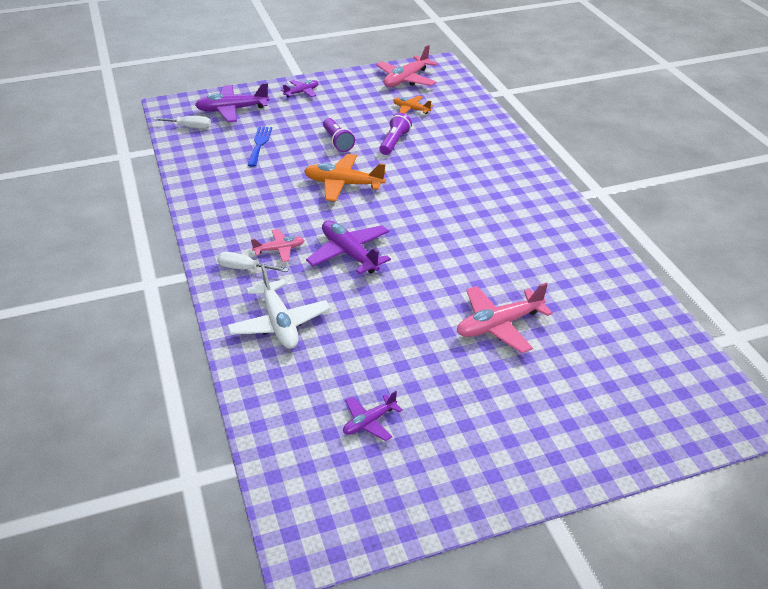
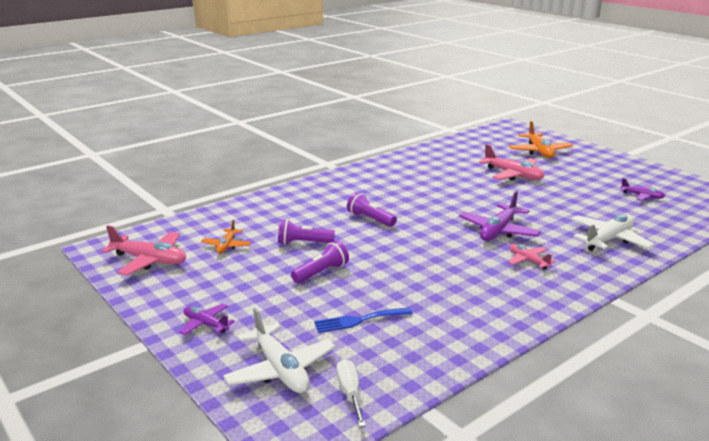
camera: 110 degrees left, 15 degrees down
(232, 110) = (280, 369): purple plane -> white plane
(244, 268) = (571, 270): white screwdriver -> none
(343, 184) = (400, 253): orange plane -> orange plane (539, 151)
(422, 184) = (370, 219): none -> purple flashlight

